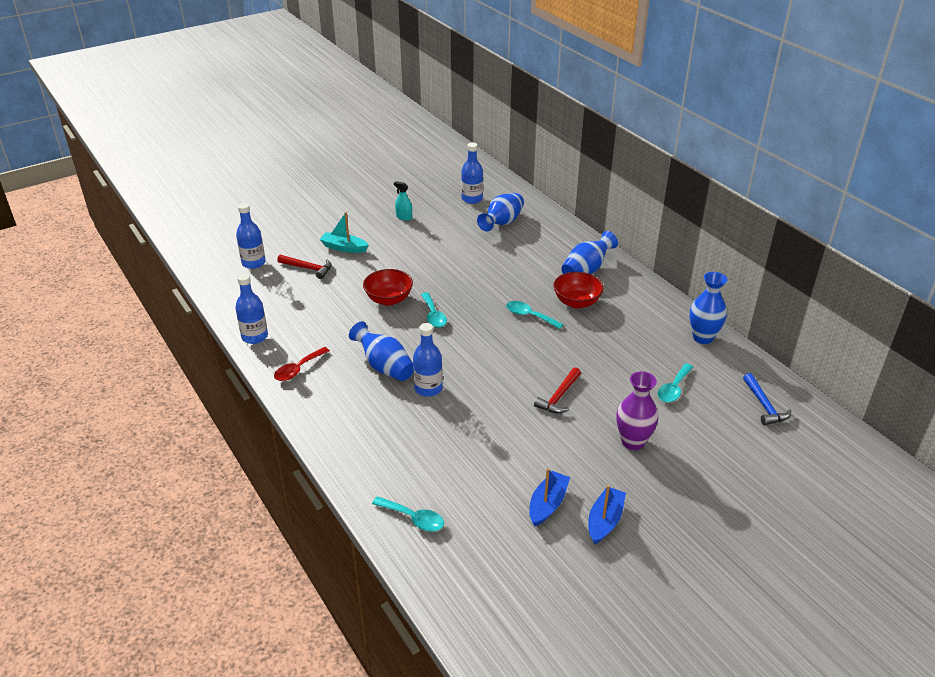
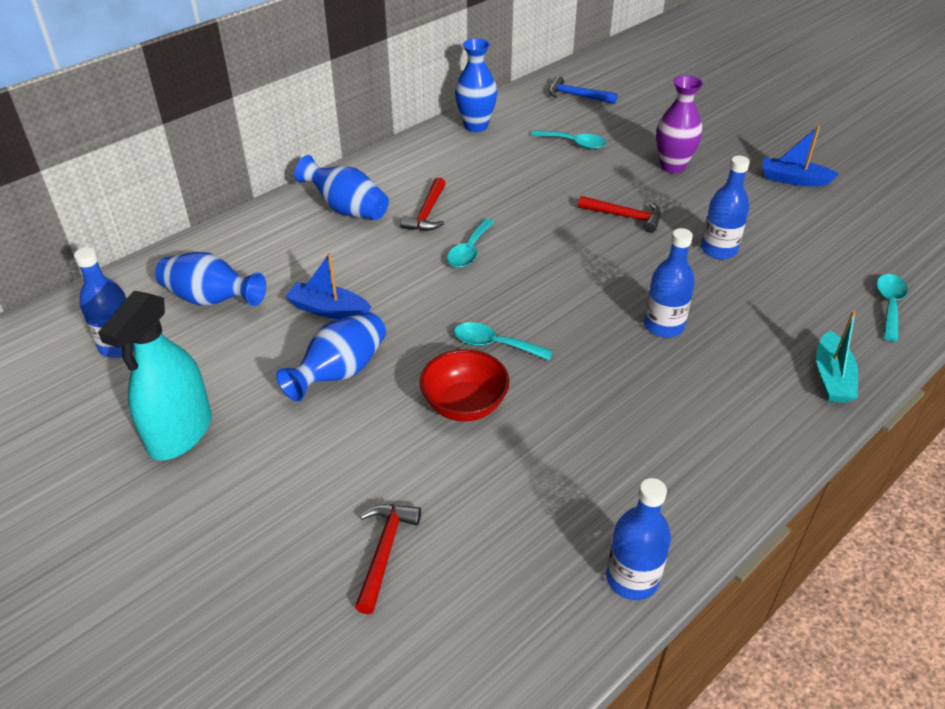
camera: 100 degrees left, 5 degrees up
(253, 263) = (375, 669): blue bottle -> blue bottle (718, 249)
(298, 369) = (691, 484): red spoon -> none
(344, 248) = (300, 507): turquoise boat -> turquoise boat (831, 377)
(384, 367) = (638, 378): blue vase -> blue vase (340, 372)
(404, 217) = (180, 433): turquoise spray bottle -> turquoise spray bottle, size x2.18
(433, 315) = (494, 344): turquoise spoon -> turquoise spoon turned 135 degrees counterclockwise
(547, 504) = (797, 214): blue boat -> blue boat (328, 310)
(576, 302) = (427, 213): red bowl -> red hammer
(764, 405) = (576, 96): blue hammer -> blue hammer turned 135 degrees counterclockwise

